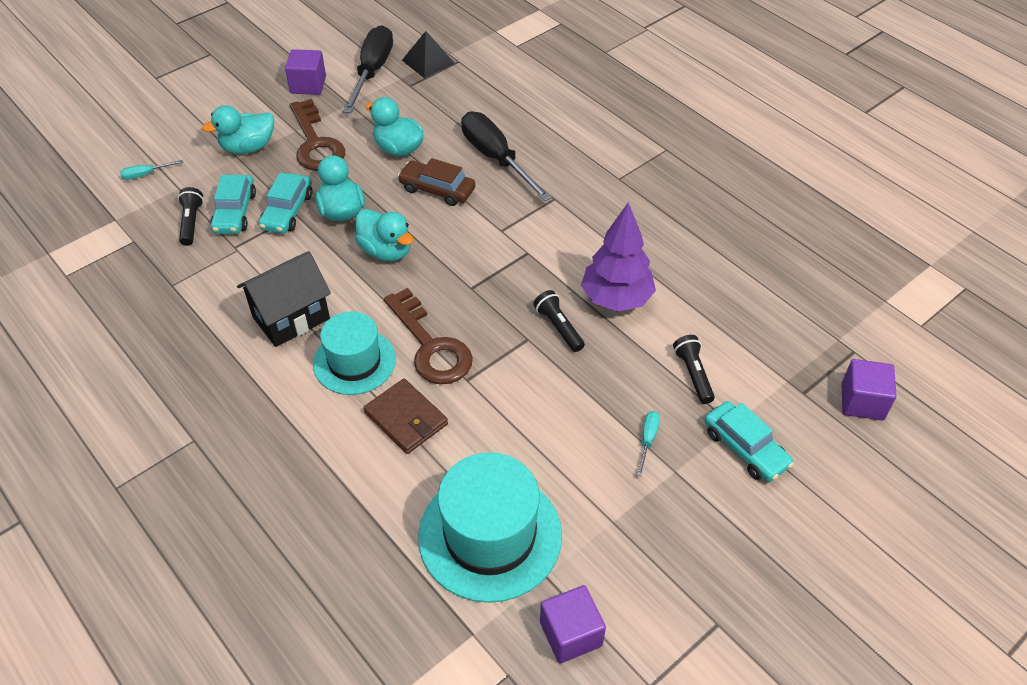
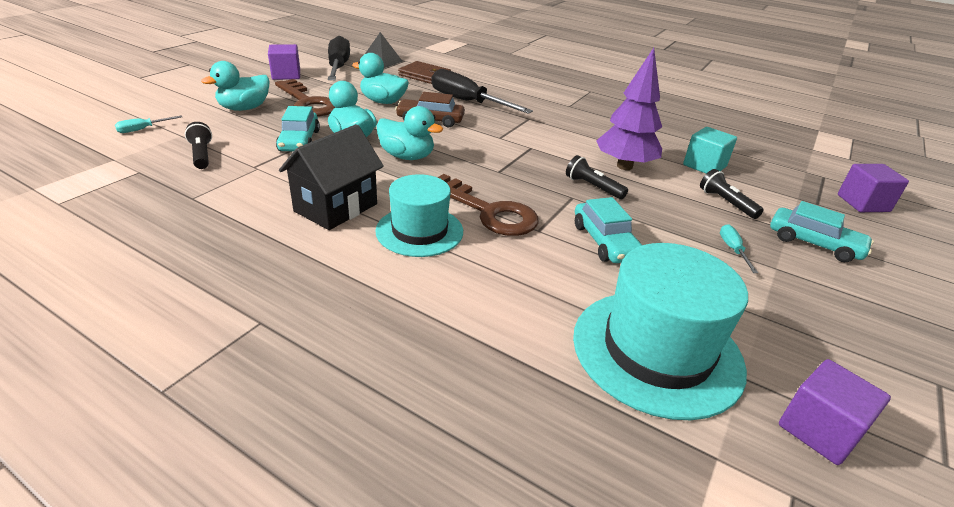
camera: 20 degrees left, 15 degrees down
(235, 212) = (246, 145): turquoise car -> turquoise car (605, 242)
(406, 418) = (499, 266): brown wallet -> brown wallet (425, 75)
(714, 311) = (704, 166): none -> turquoise cube

